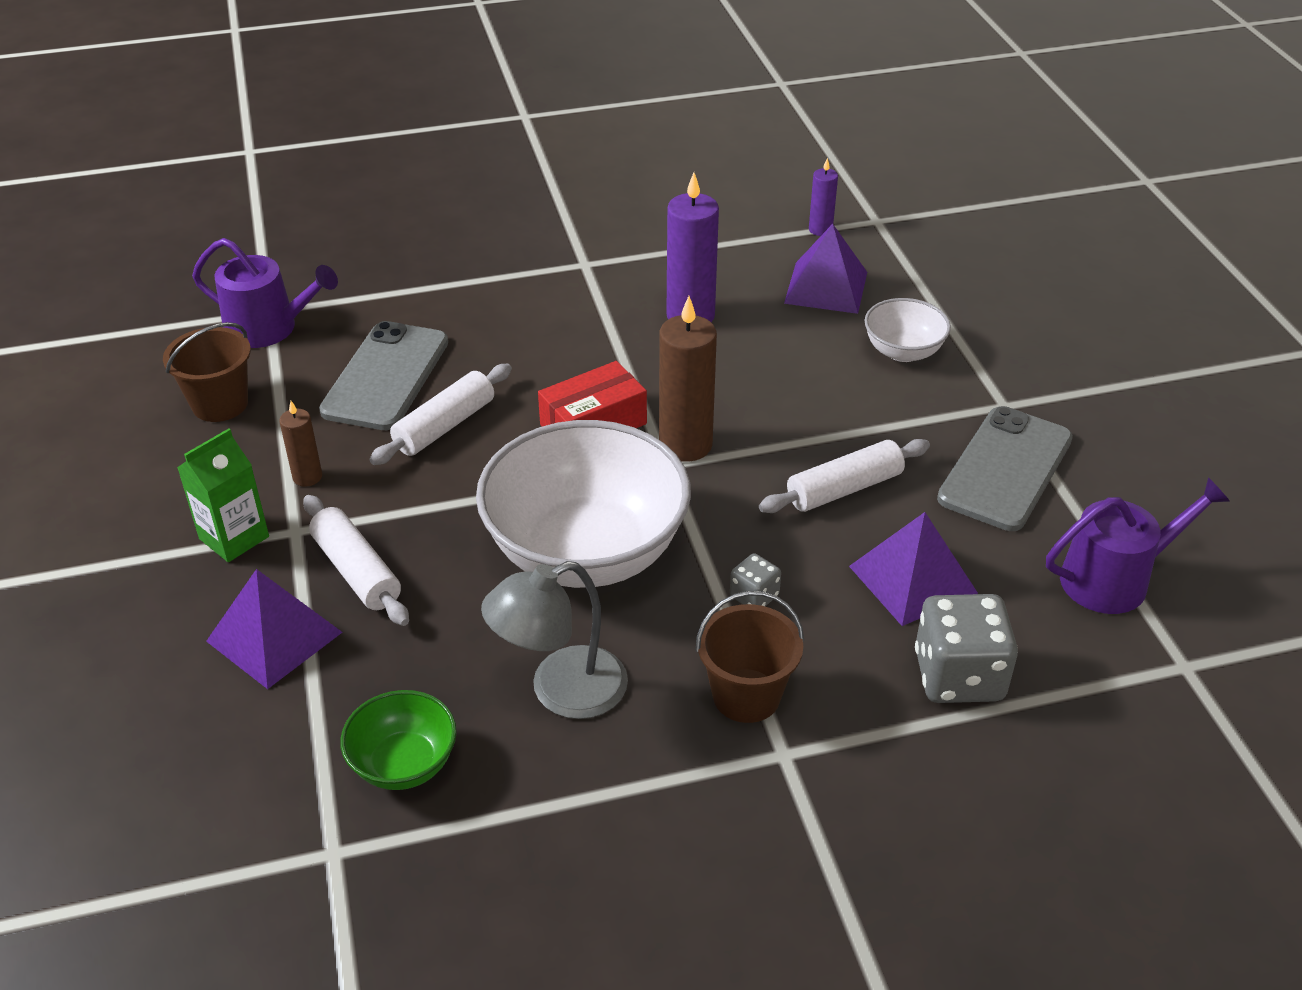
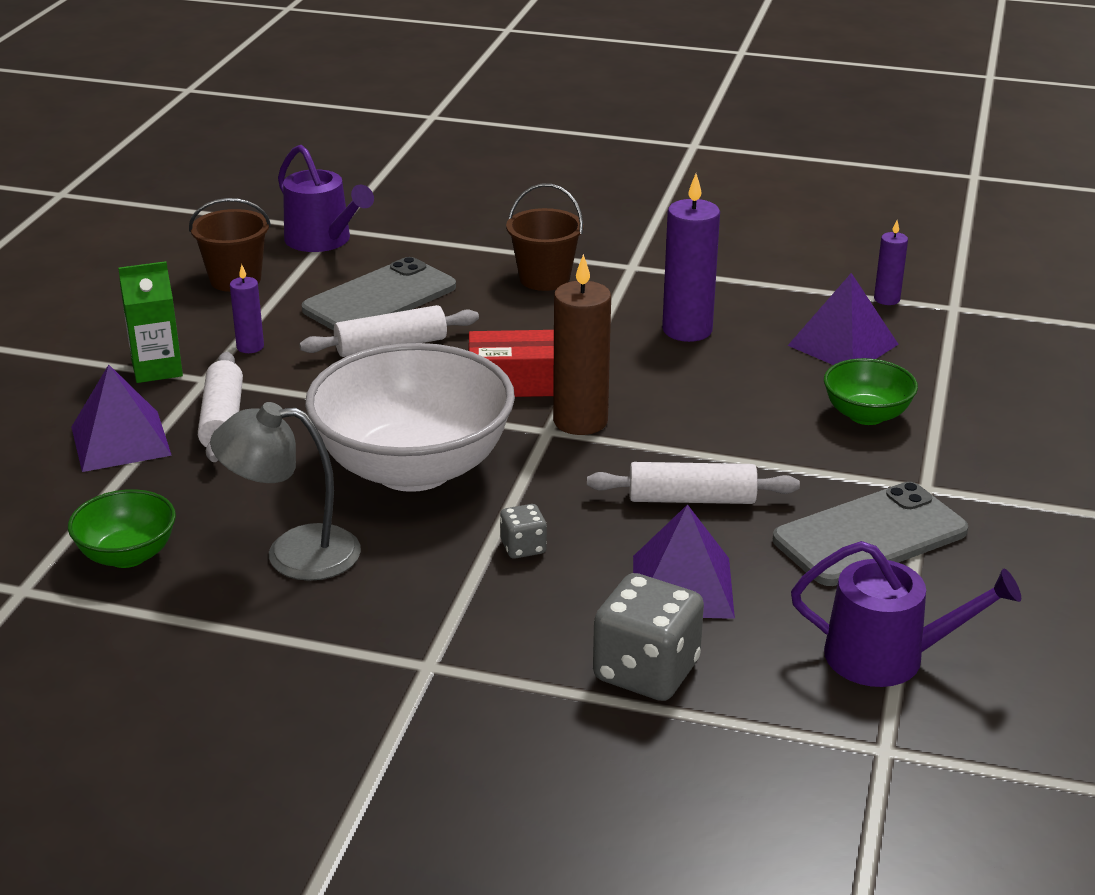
camera: 30 degrees right, 10 degrees down
(307, 477) = (250, 347): brown candle -> purple candle
(746, 696) = (440, 613): brown bucket -> brown bucket (544, 279)
(903, 351) = (866, 415): white bowl -> green bowl

